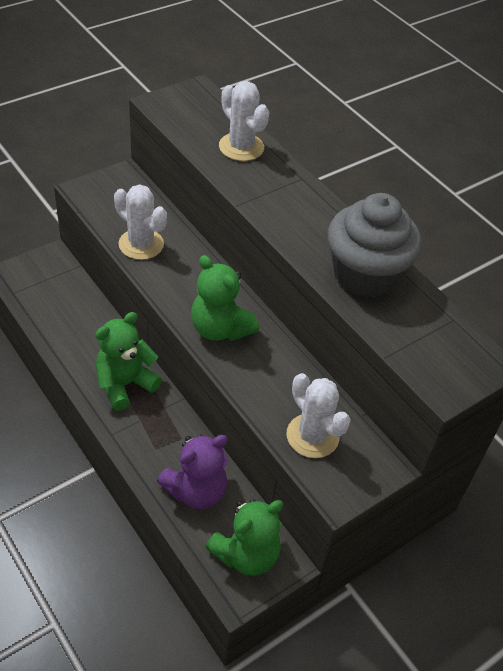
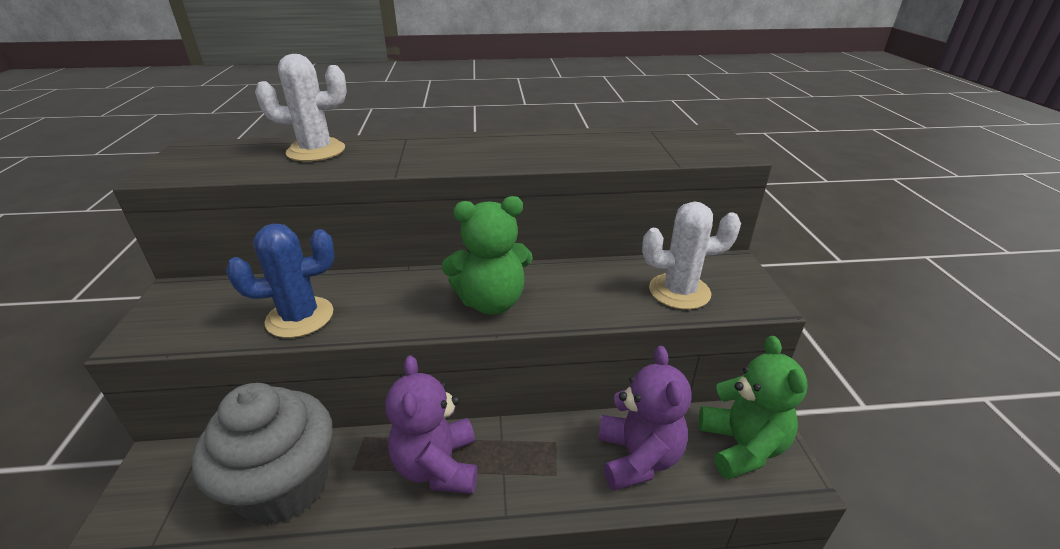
camera: 55 degrees left, 15 degrees down
(125, 384) = (437, 466): green teddy bear -> purple teddy bear
(141, 244) = (300, 317): white cactus -> blue cactus
(365, 275) = (566, 146): grey cupcake -> grey cupcake (284, 485)

